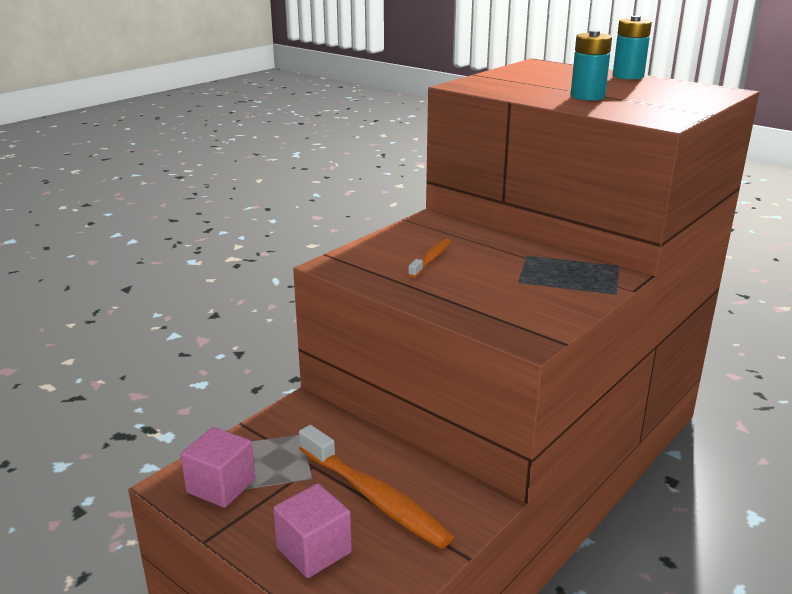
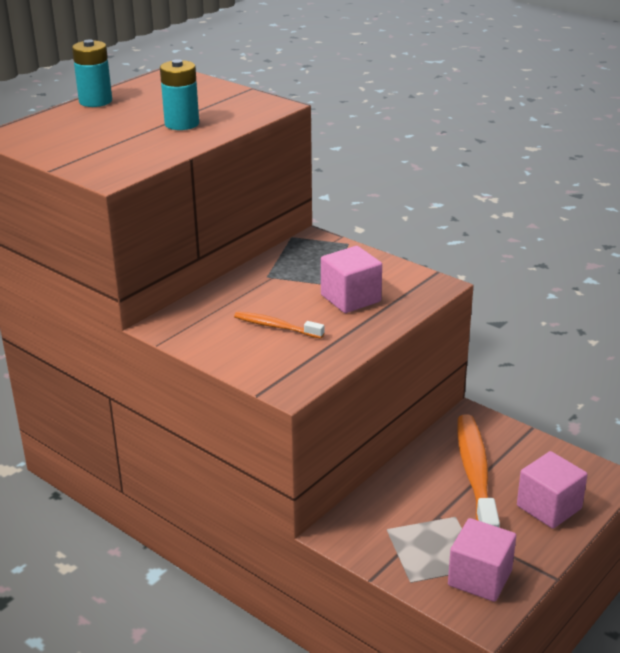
camera: 90 degrees left, 5 degrees up
(375, 497) = (475, 475): orange toothbrush -> orange toothbrush turned 45 degrees counterclockwise
(489, 292) = (350, 298): none -> pink cube

